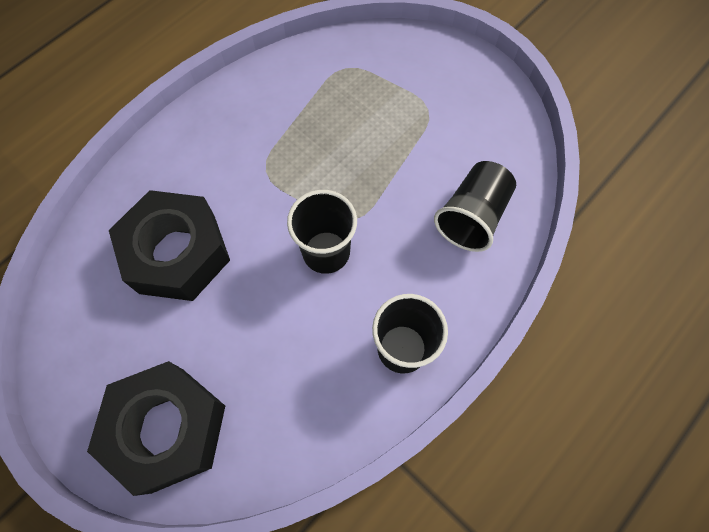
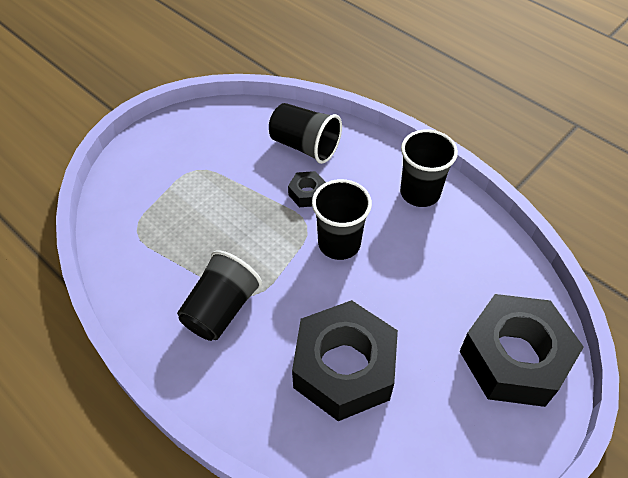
camera: 90 degrees left, 15 degrees down
(251, 145) = (221, 309): none -> black cup
(397, 219) = (307, 193): none -> black nut

